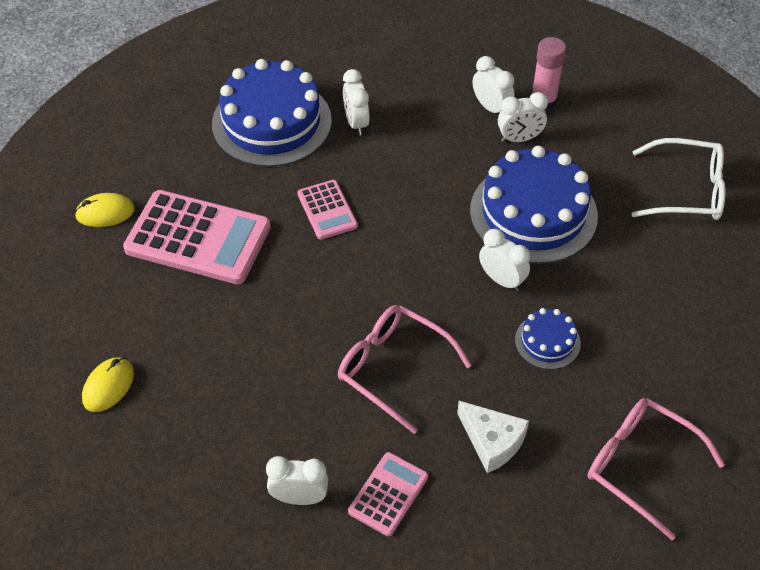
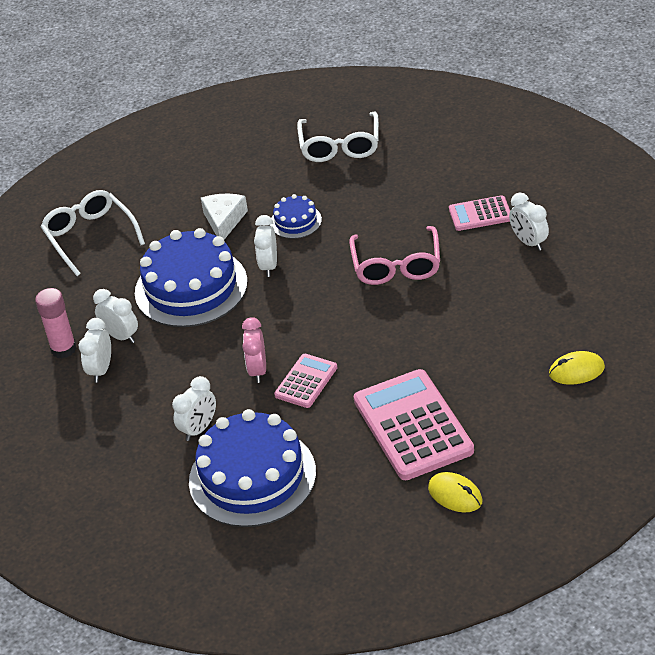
camera: 125 degrees left, 10 degrees down
(376, 191) = (258, 370): none -> pink clock
(492, 441) = (395, 200): white cheese -> white cheese (224, 221)
(641, 466) = (340, 146): pink glasses -> white glasses

